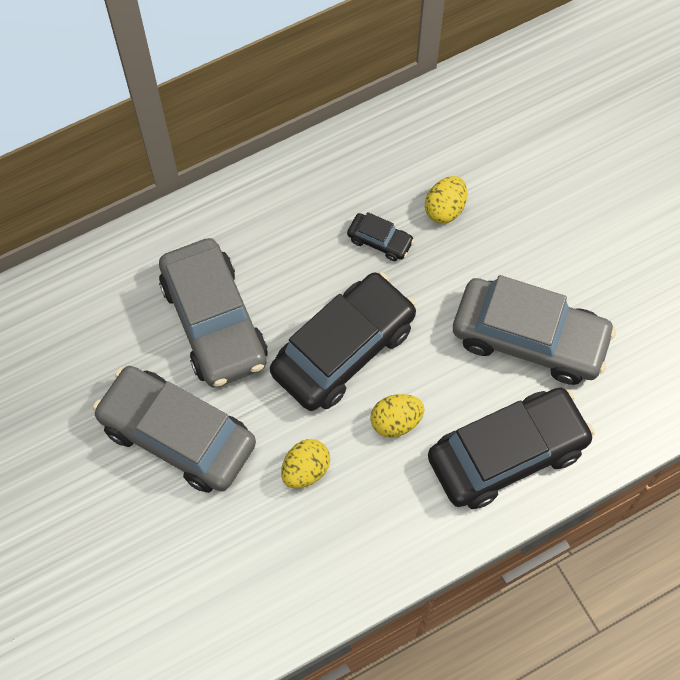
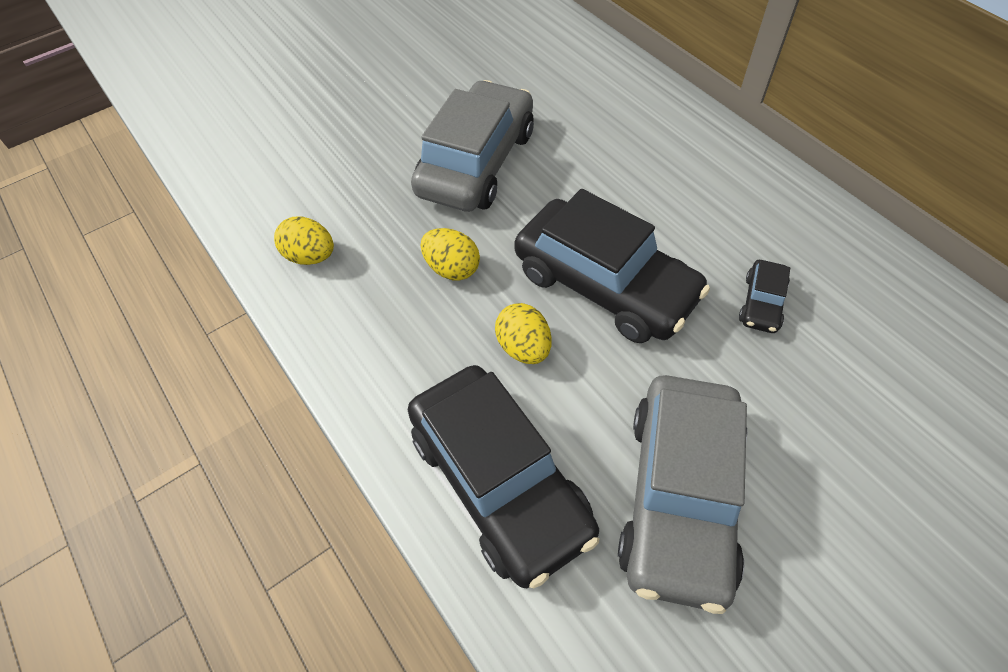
camera: 85 degrees right, 10 degrees down
(214, 322) = (607, 171): grey car -> none
(445, 209) = (840, 370): yellow egg -> yellow egg (310, 256)

